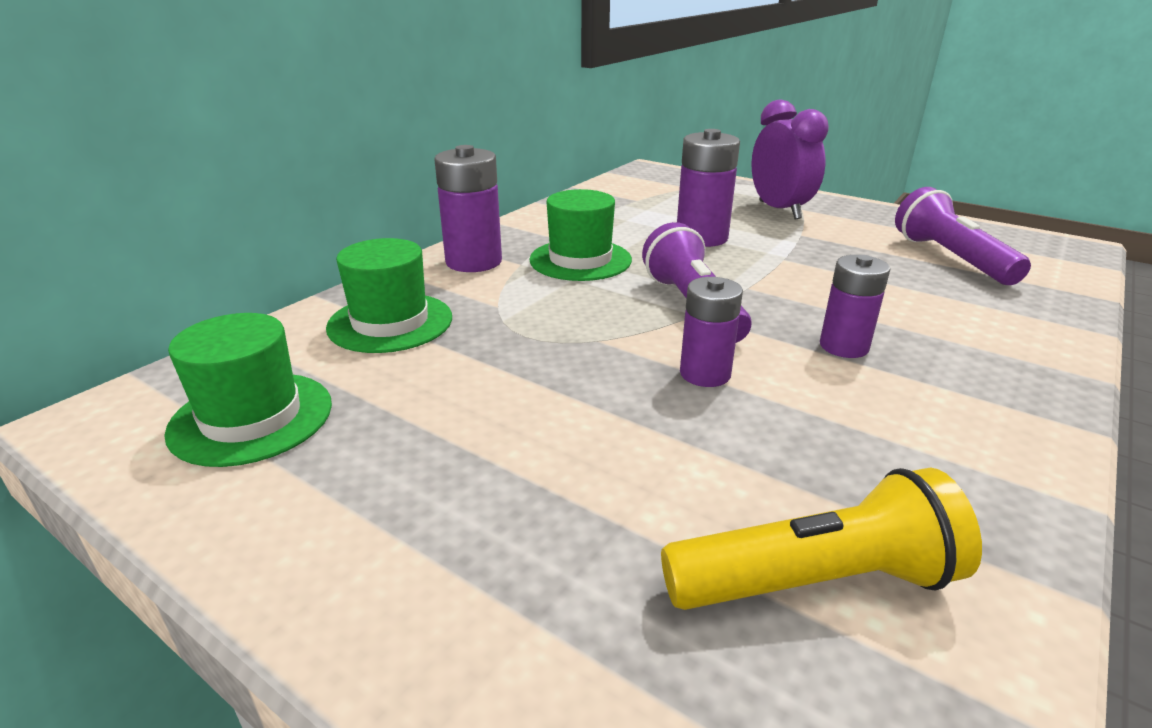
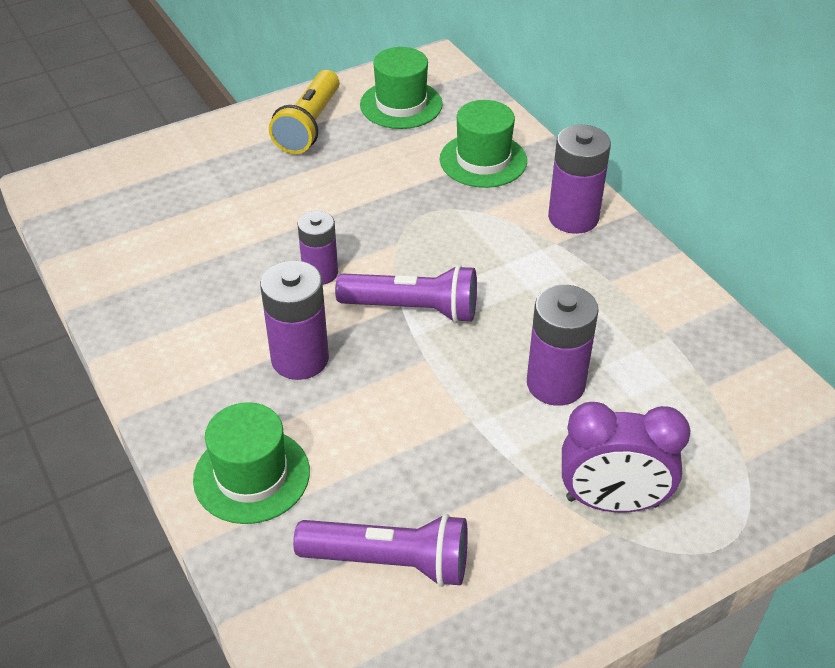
camera: 115 degrees right, 15 degrees up
(580, 260) = (543, 279): green hat -> green hat (251, 475)
(815, 581) = (153, 235): yellow flashlight -> yellow flashlight (309, 125)
(844, 346) = (300, 359): purple battery -> purple battery, size x1.50

